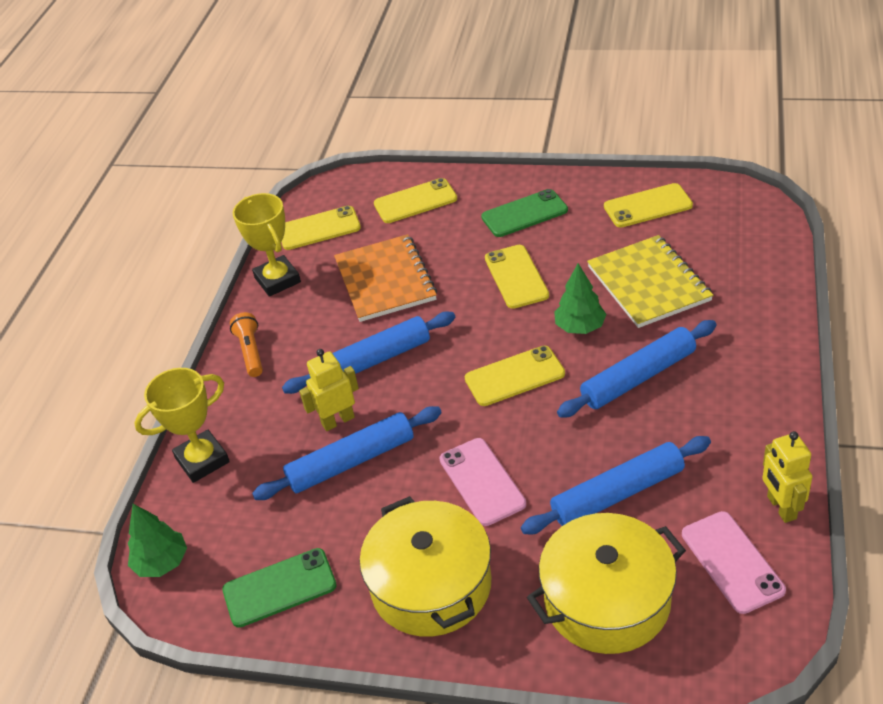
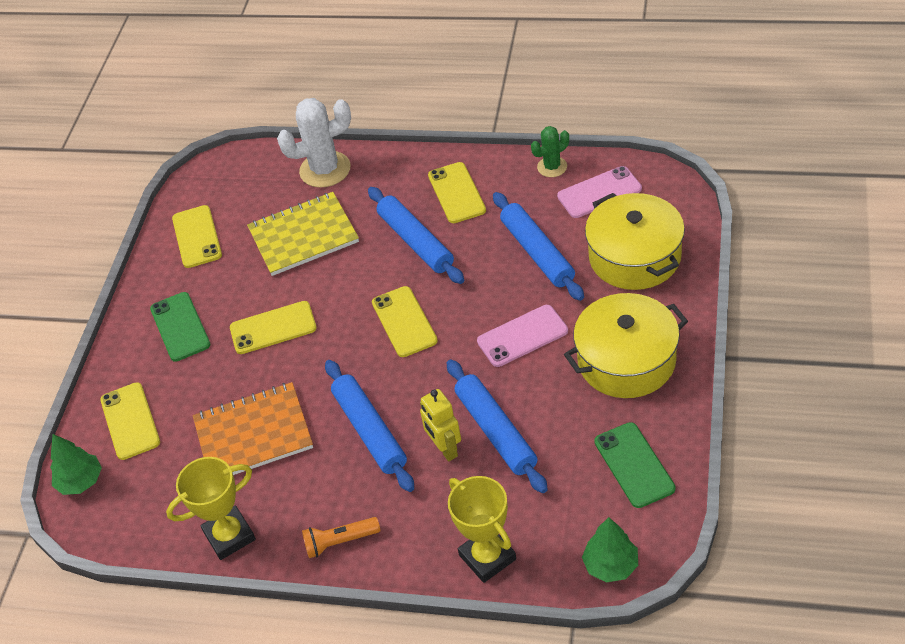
camera: 90 degrees left, 5 degrees up
(319, 228) = (150, 508): yellow phone -> yellow phone (456, 193)
(580, 327) = (350, 280): green tree -> green tree (80, 481)
(758, 289) = (325, 170): none -> white cactus
(781, 507) = (552, 167): yellow robot -> green cactus

